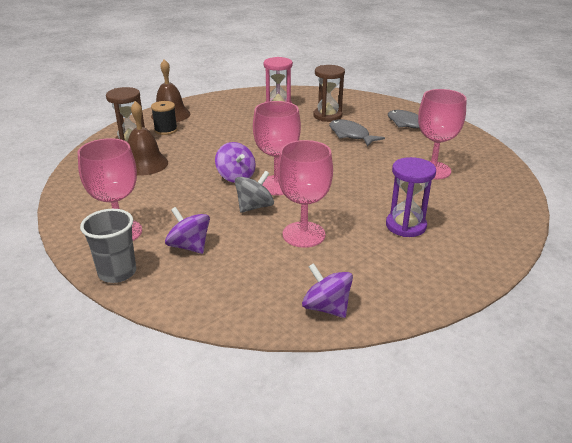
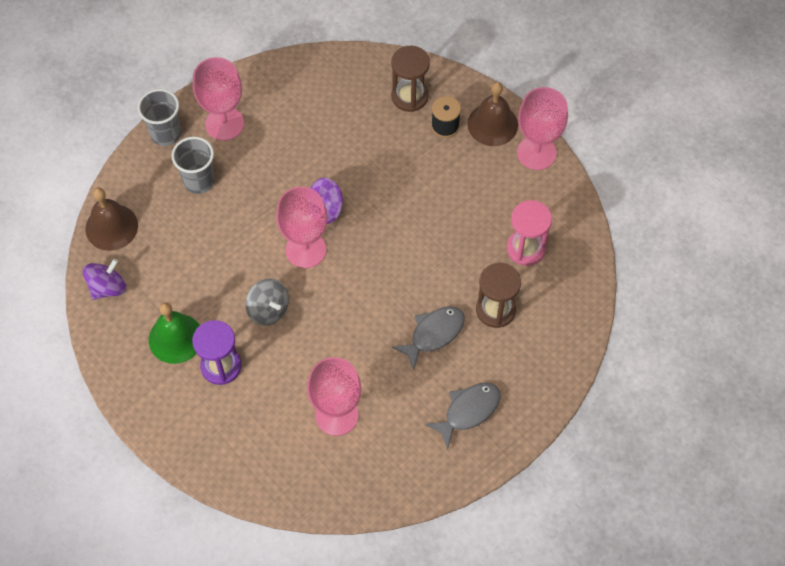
camera: 90 degrees right, 30 degrees up
(145, 164) = (356, 119): brown bell -> brown bell (111, 227)
(189, 246) = (199, 181): purple spinning top -> grey cup
(254, 207) = (263, 230): grey spinning top -> grey spinning top (268, 309)
(303, 234) = (211, 273): pink goblet -> pink goblet (536, 153)
(382, 254) = (175, 338): none -> green bell

